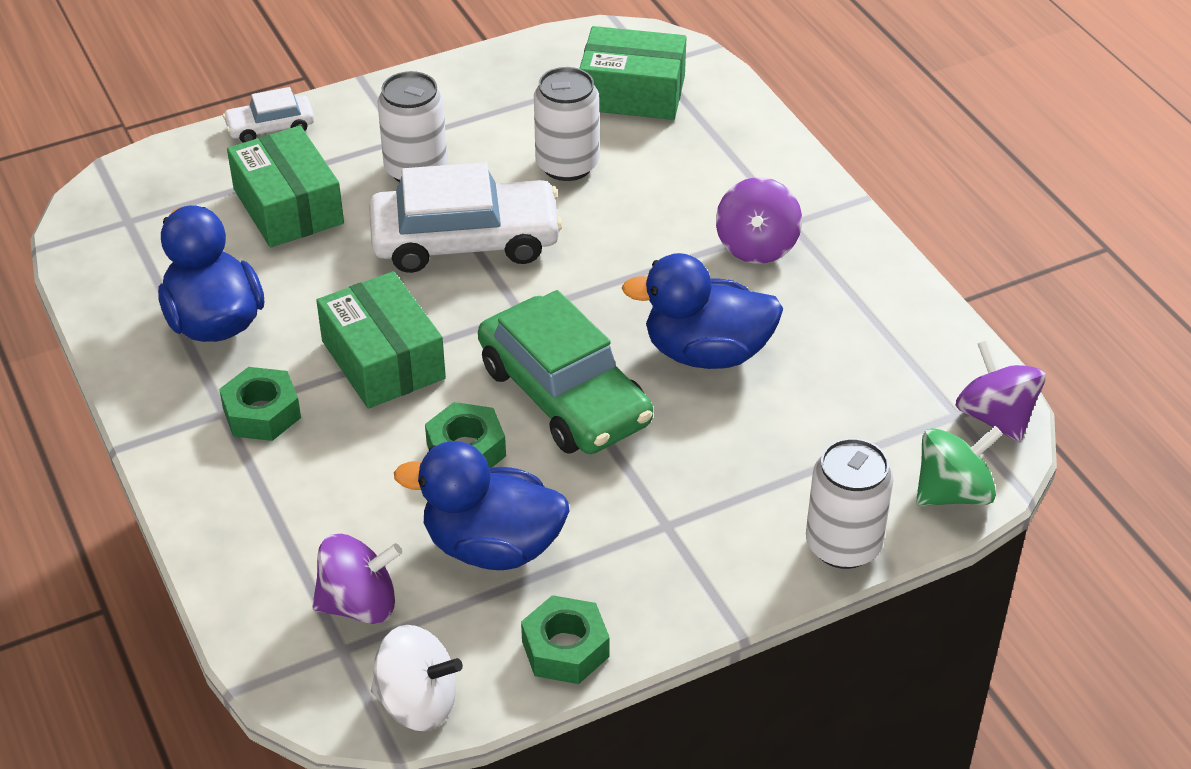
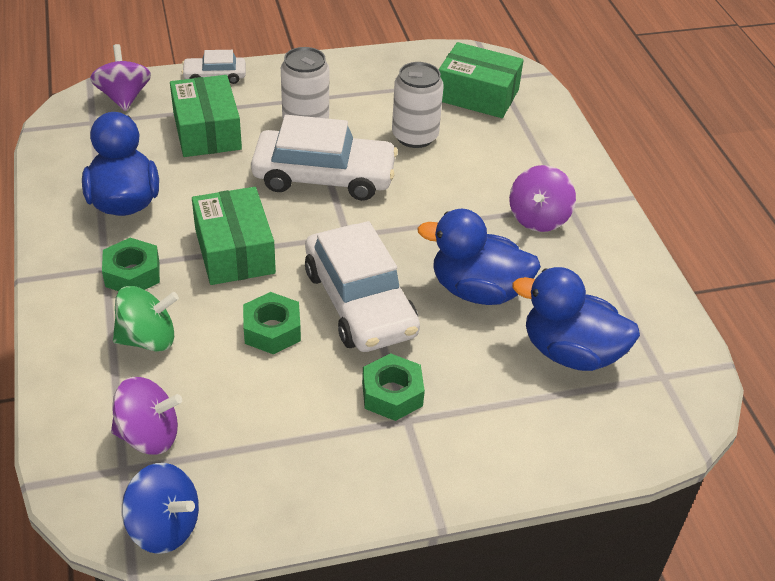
camera: 10 degrees right, 0 degrees up
(417, 703) = (164, 527): white spinning top -> blue spinning top
(492, 547) = (266, 410): blue duck -> blue duck (570, 352)
(564, 395) = (359, 302): green car -> white car
(565, 649) = (296, 506): green nut -> green nut (392, 394)
(843, 545) = (544, 465): white can -> none
(953, 493) = (645, 439): green spinning top -> green spinning top (148, 339)
(995, 417) = (694, 384): purple spinning top -> purple spinning top (124, 97)

